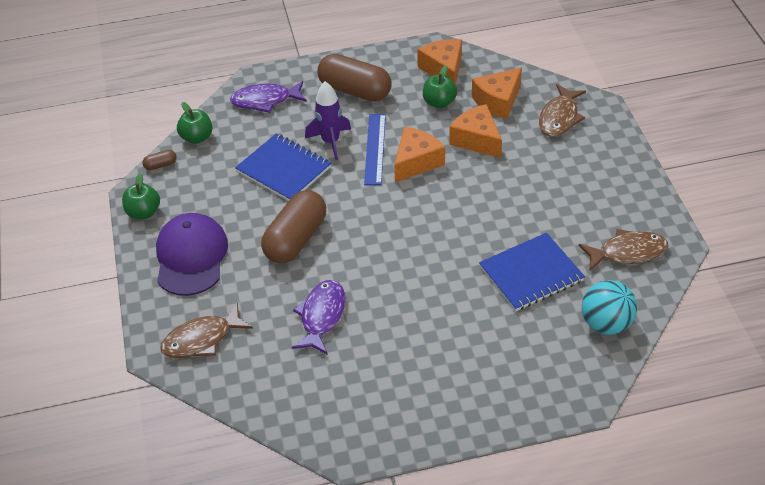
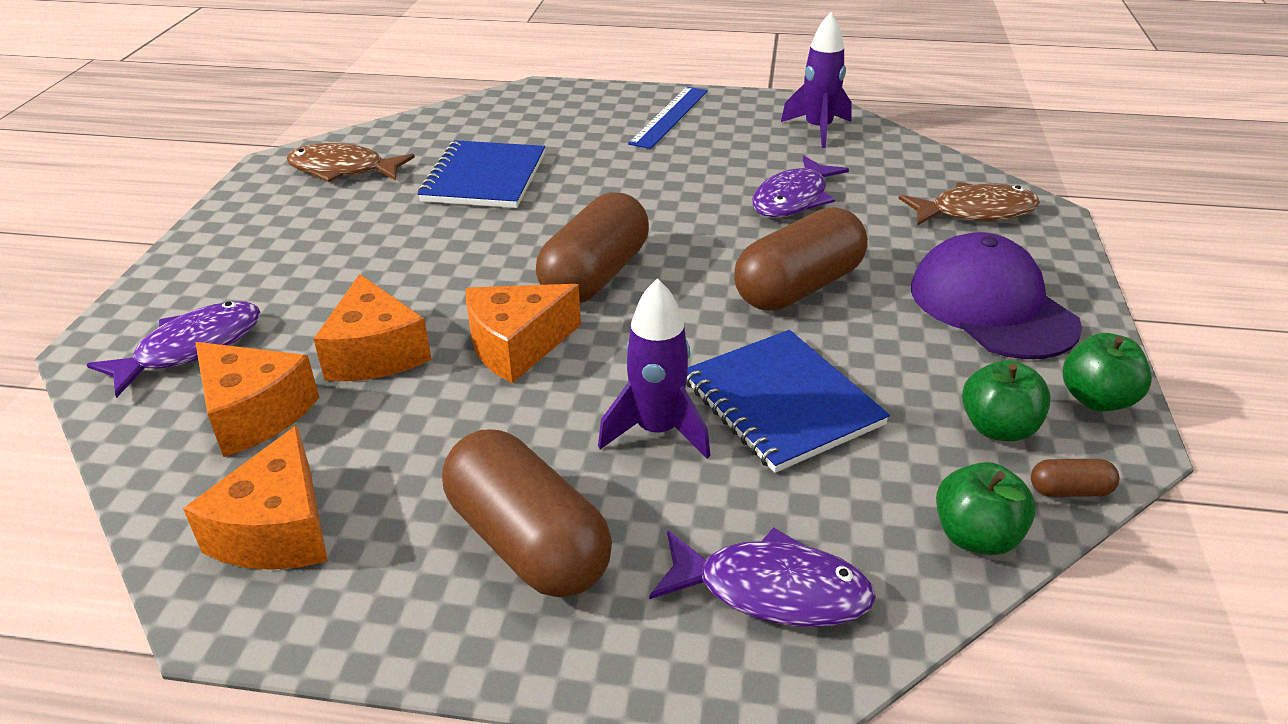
camera: 160 degrees left, 10 degrees down
(191, 257) = (992, 306): purple cap -> purple cap turned 135 degrees clockwise
(329, 411) = (818, 130): none -> purple rocket
(375, 149) = (575, 391): blue ruler -> blue ruler (669, 116)
(407, 214) = (595, 276): none -> brown capsule
(439, 102) = (368, 448): green apple -> green apple (998, 428)
(498, 101) = (254, 413): orange cheese -> orange cheese turned 60 degrees clockwise
(531, 274) = (484, 178): blue notebook -> blue notebook turned 75 degrees counterclockwise
(559, 118) = (191, 349): brown fish -> purple fish
(606, 324) = (450, 126): turquoise ball -> none

